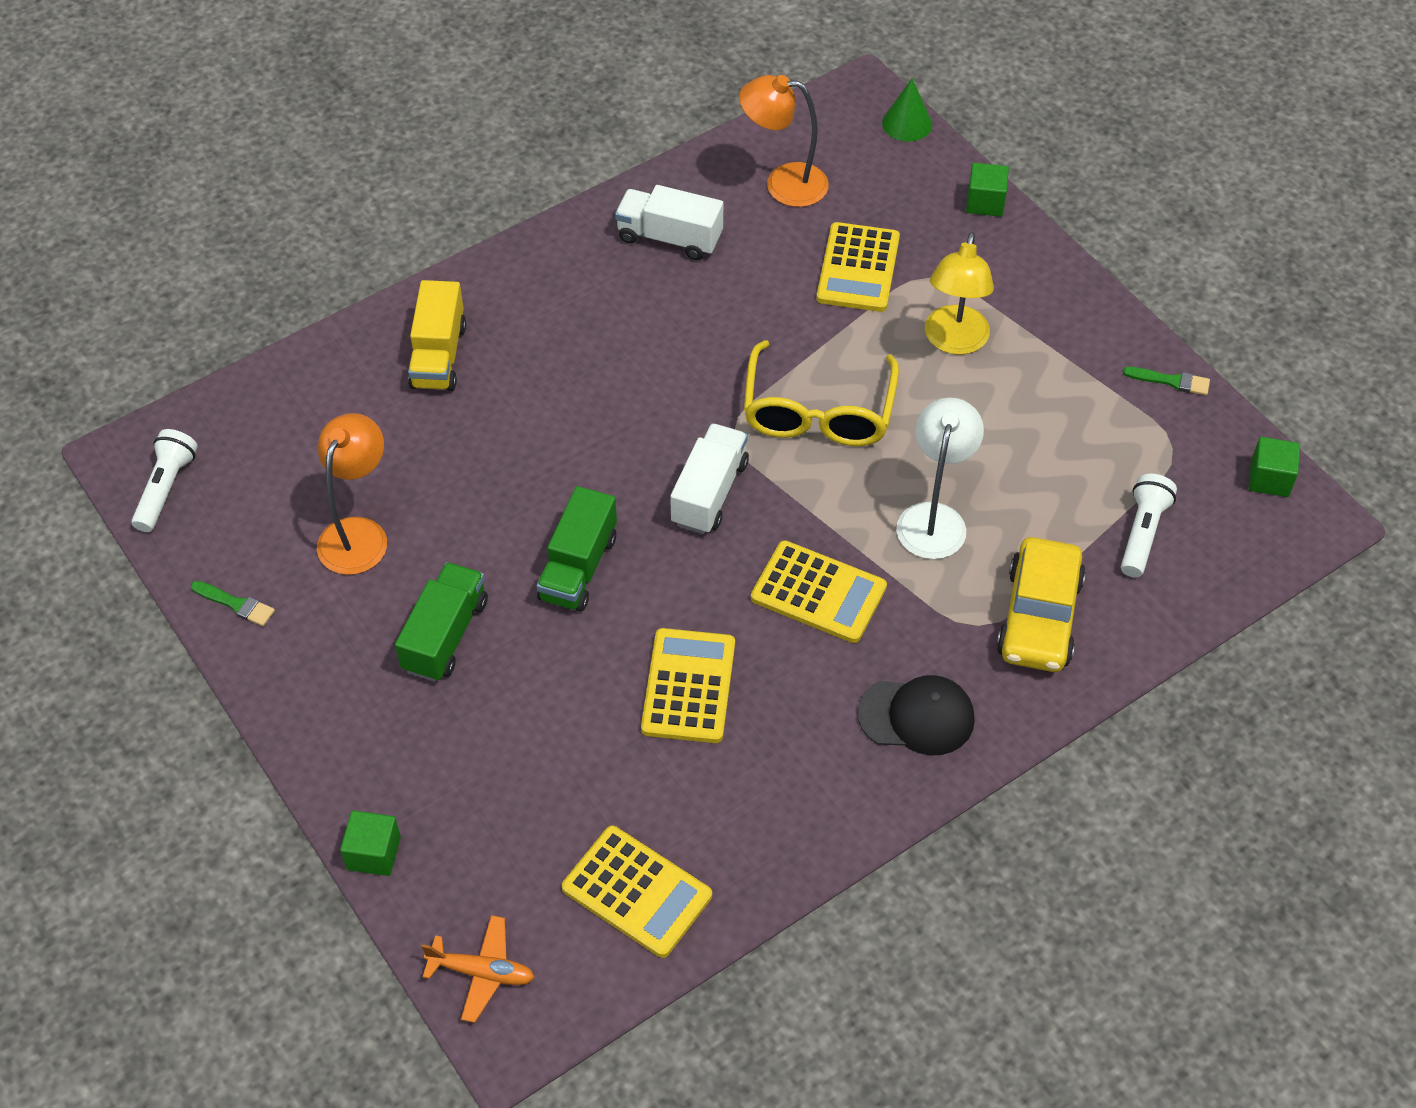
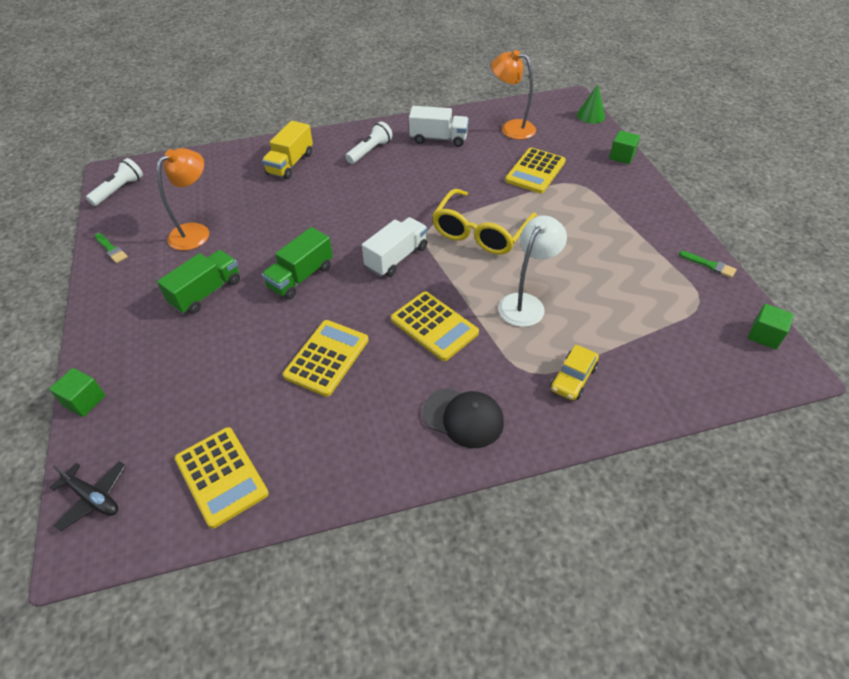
camera: 20 degrees right, 5 degrees down
(482, 972) = (93, 498): orange plane -> black plane
(669, 238) = (438, 139): white truck -> white truck turned 150 degrees clockwise
(954, 341) = (577, 216): yellow lamp -> none
(1039, 617) = (573, 378): yellow car -> yellow car, size x0.61
(1142, 533) = (663, 346): white flashlight -> white flashlight (370, 151)

